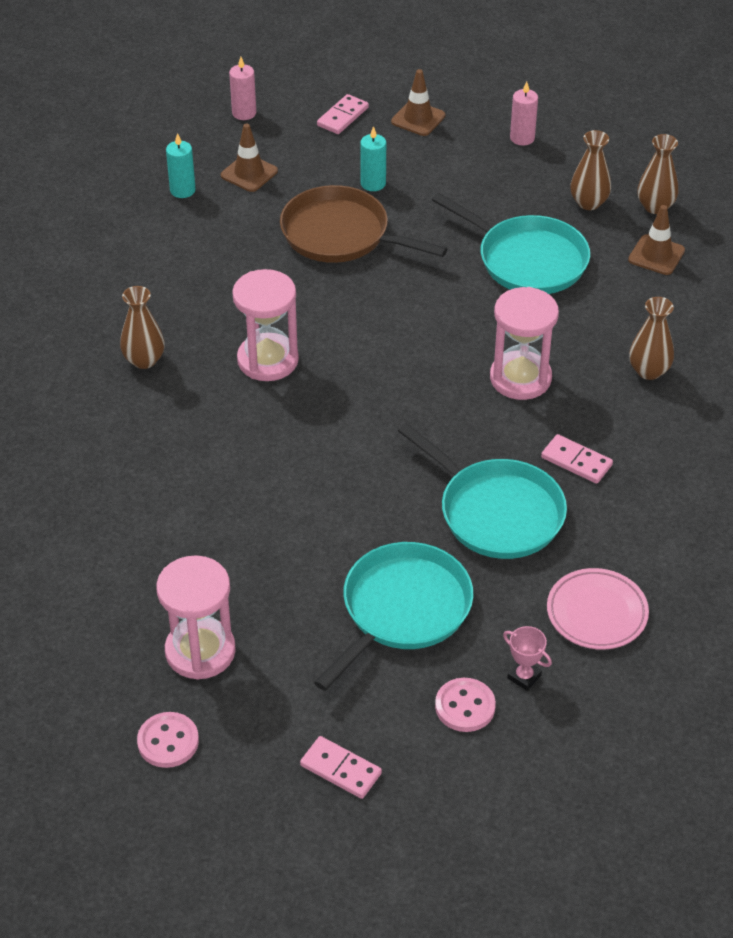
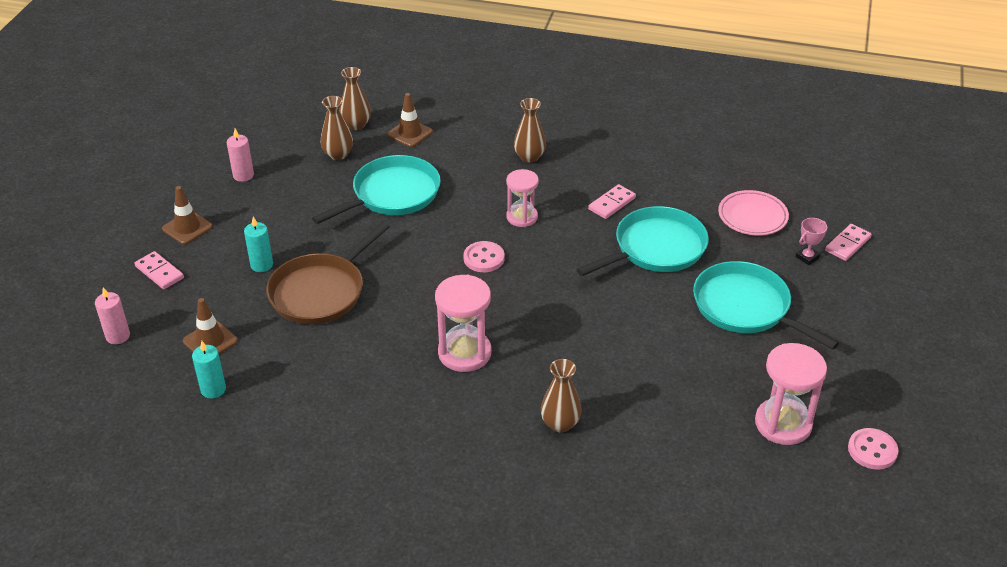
camera: 80 degrees left, 5 degrees down
(144, 360) = (442, 434): brown vase -> brown vase (560, 423)
(341, 769) = (891, 356): pink domino -> pink domino (847, 244)
(465, 706) = (833, 288): pink button -> pink button (484, 258)
(520, 378) = (522, 217): pink hourglass -> pink hourglass, size x0.66

